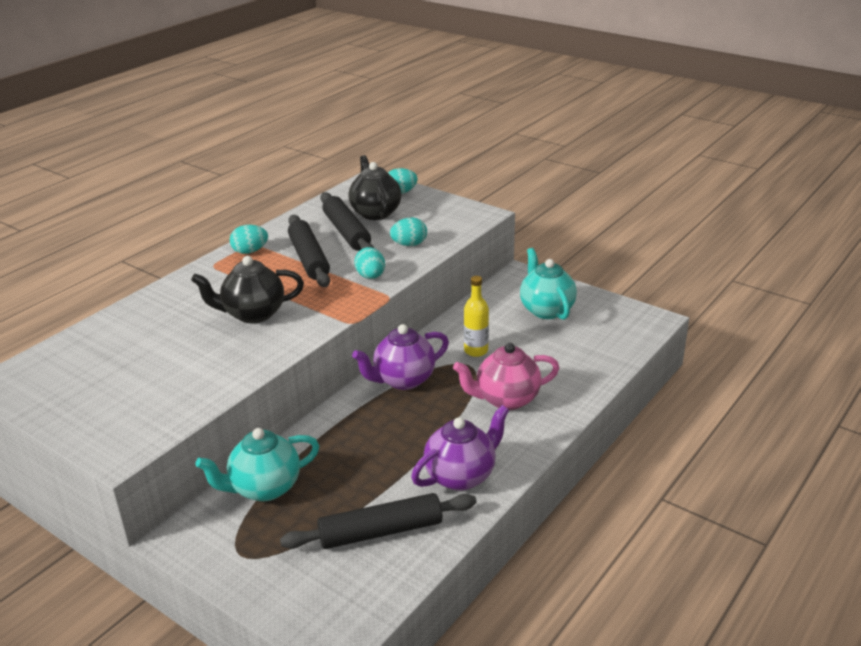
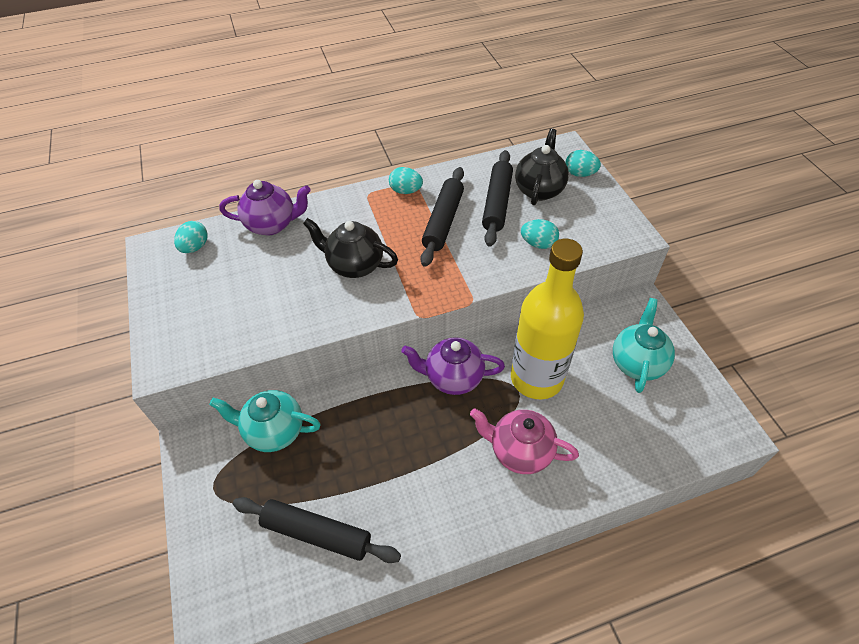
camera: 35 degrees right, 20 degrees up
(371, 276) = (476, 268): turquoise egg -> turquoise egg (195, 247)
(461, 476) = (418, 515): purple teapot -> purple teapot (272, 224)
(476, 351) = (536, 378): yellow bottle -> yellow bottle, size x2.25

